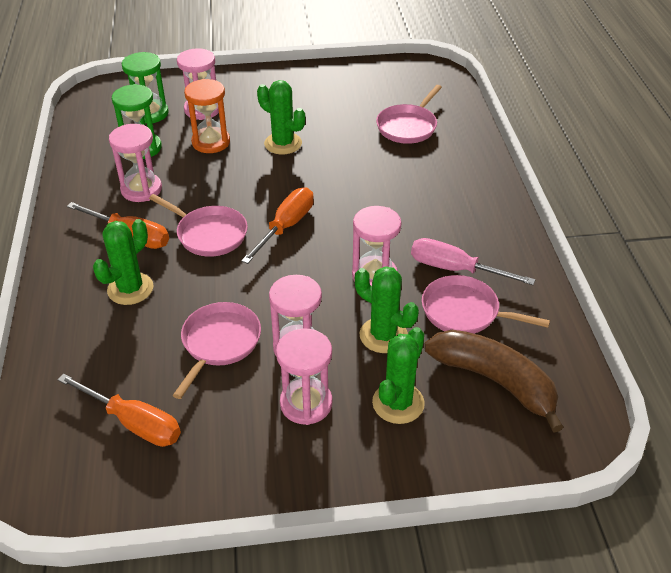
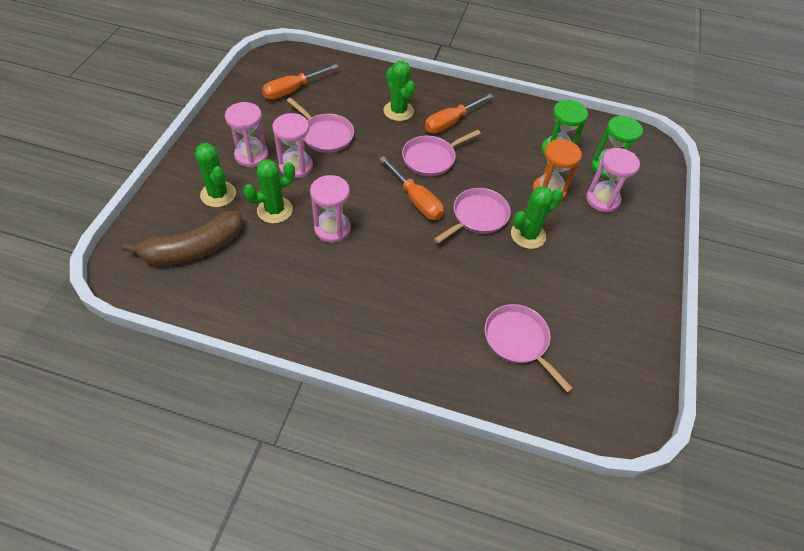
camera: 110 degrees right, 10 degrees up
(141, 189) = (501, 139): pink hourglass -> none
(455, 269) = (307, 280): pink screwdriver -> none
(464, 312) = (262, 264): pink pan -> pink pan (477, 216)

